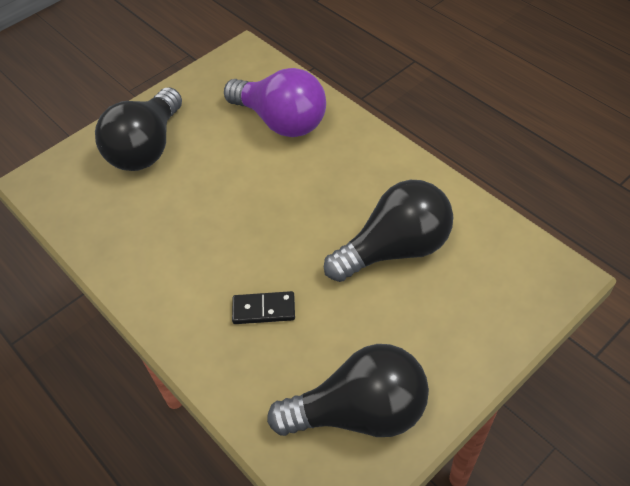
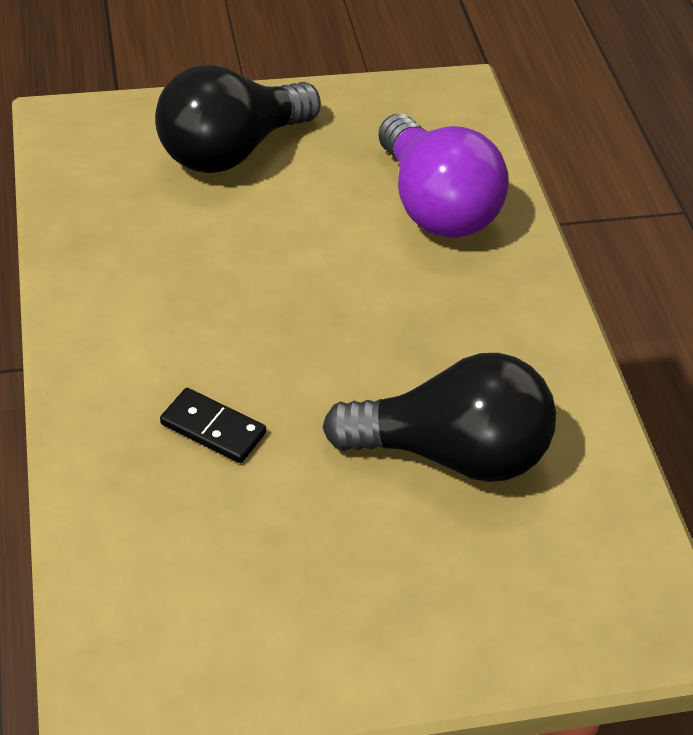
camera: 25 degrees right, 5 degrees down
(359, 412) = (229, 625): black light bulb -> none

